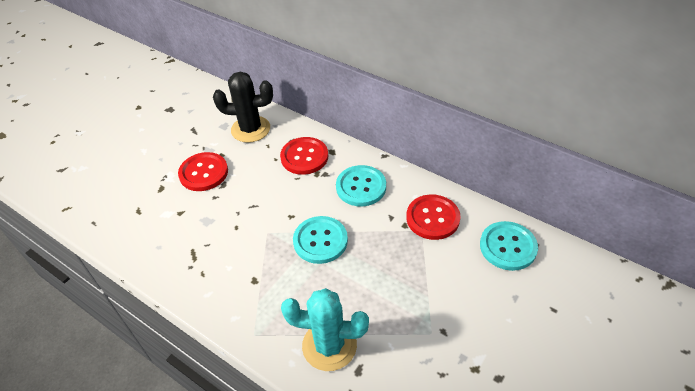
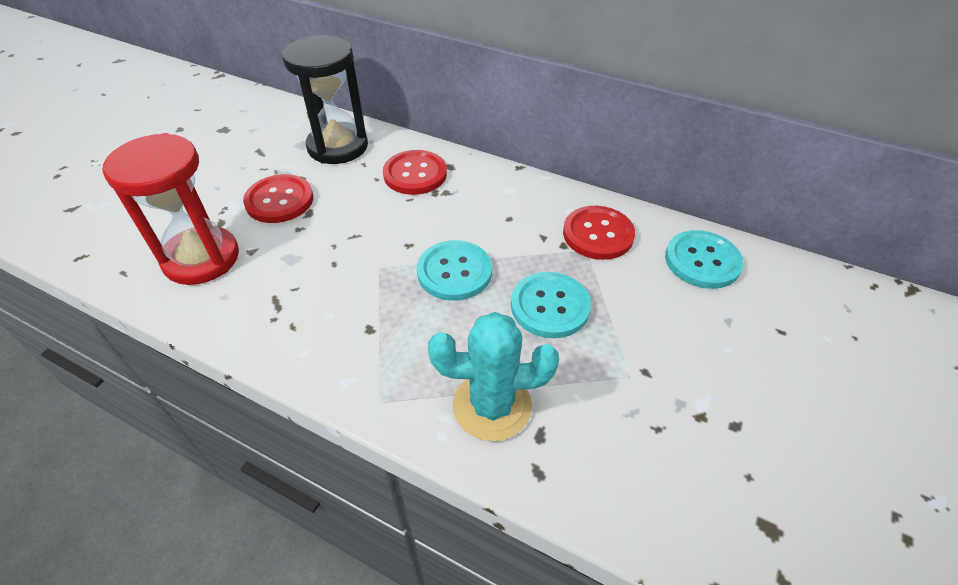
camera: 10 degrees left, 0 degrees up
(146, 216) = (201, 258): none -> red hourglass
(250, 129) = (338, 146): black cactus -> black hourglass
(361, 187) = (496, 204): turquoise button -> turquoise button (550, 306)

